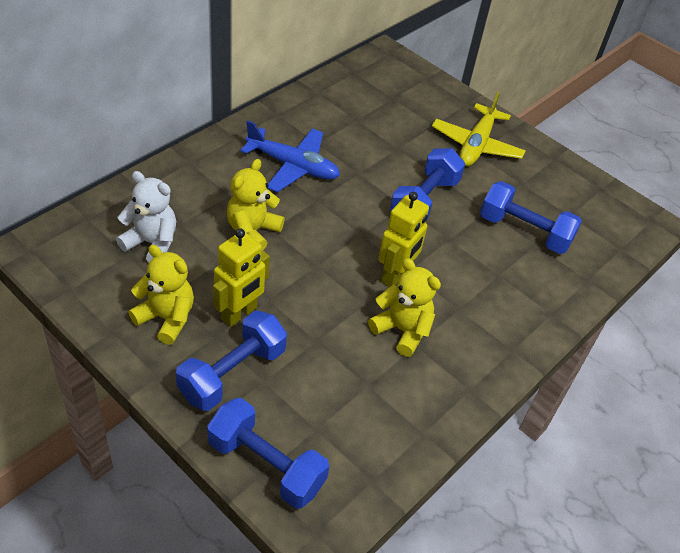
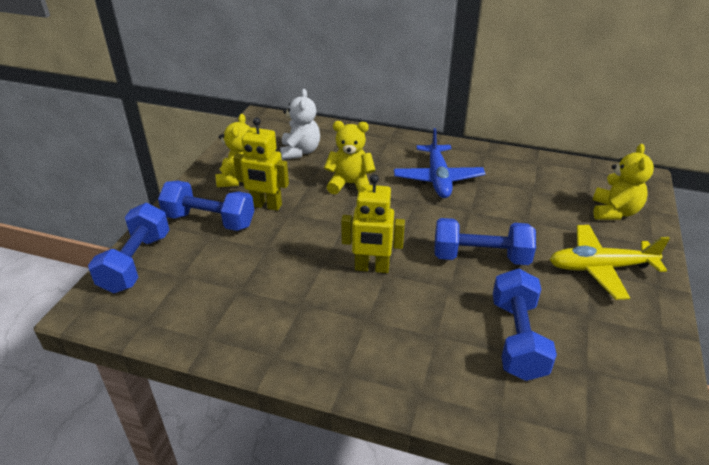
camera: 70 degrees right, 10 degrees down
(402, 330) = (312, 291): yellow teddy bear -> yellow teddy bear (614, 212)

